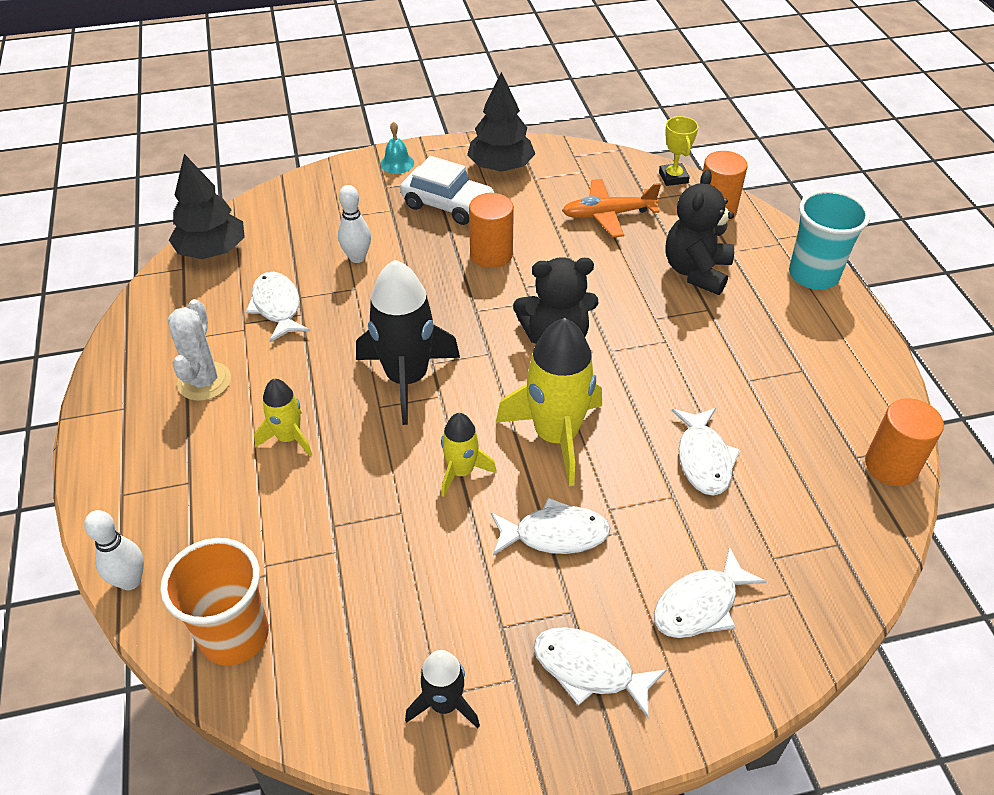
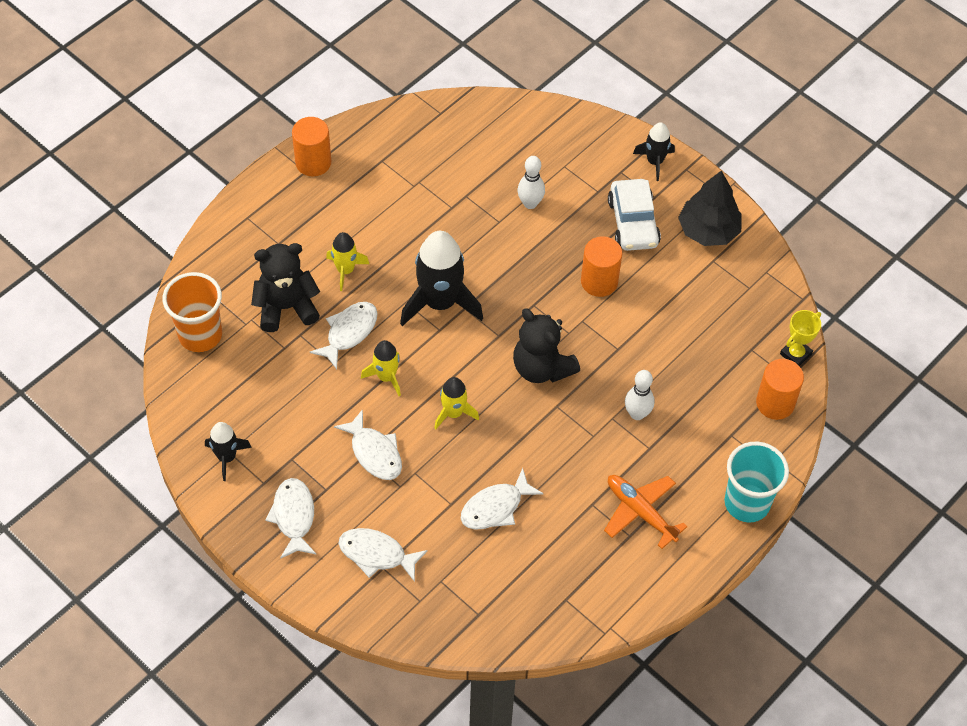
camera: 55 degrees right, 10 degrees up
(130, 581) = (198, 264): white bowling pin -> white bowling pin (637, 414)
(204, 381) = (355, 196): white cactus -> none
(212, 251) = (469, 117): black tree -> none
(277, 307) = (447, 190): white fish -> white fish (349, 332)
(397, 163) = (654, 161): turquoise bell -> black rocket
(556, 435) = (454, 413): yellow rocket -> yellow rocket, size x0.54
(607, 215) = (707, 332): orange plane -> orange plane (640, 512)
(696, 271) = (687, 422): black teddy bear -> black teddy bear (286, 307)
(891, 466) = (572, 623): orange cylinder -> orange cylinder (313, 162)

